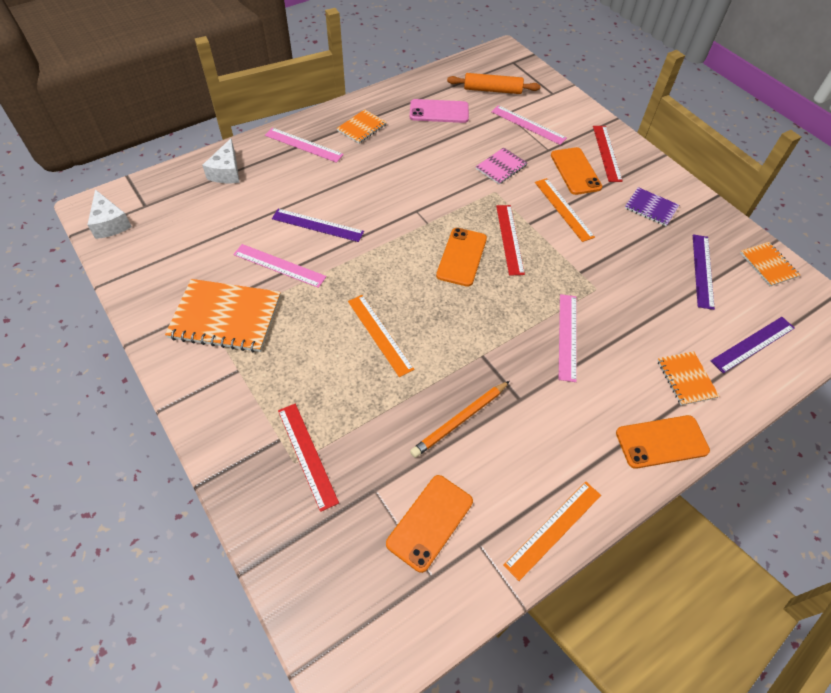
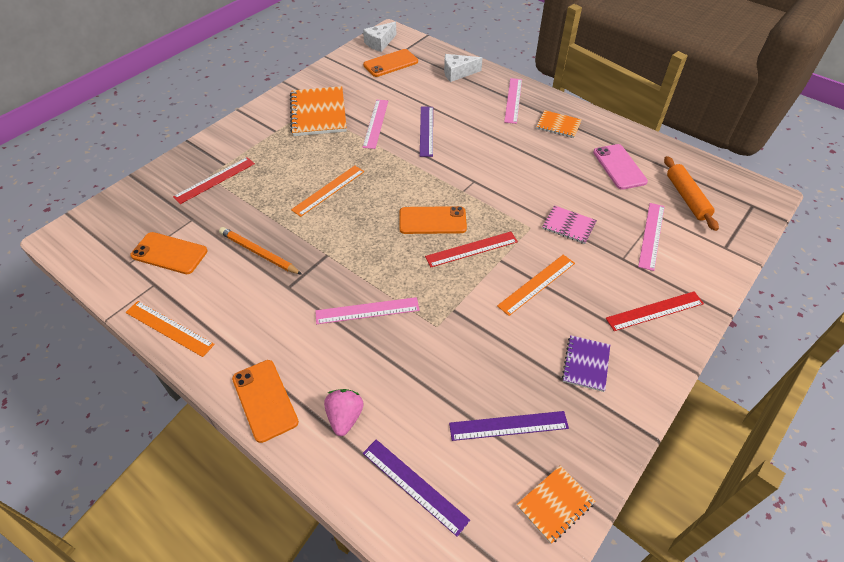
camera: 75 degrees right, 5 degrees down
(575, 171) = (603, 286): orange phone -> orange phone (390, 63)
(686, 379) = (345, 417): orange notebook -> pink strawberry

